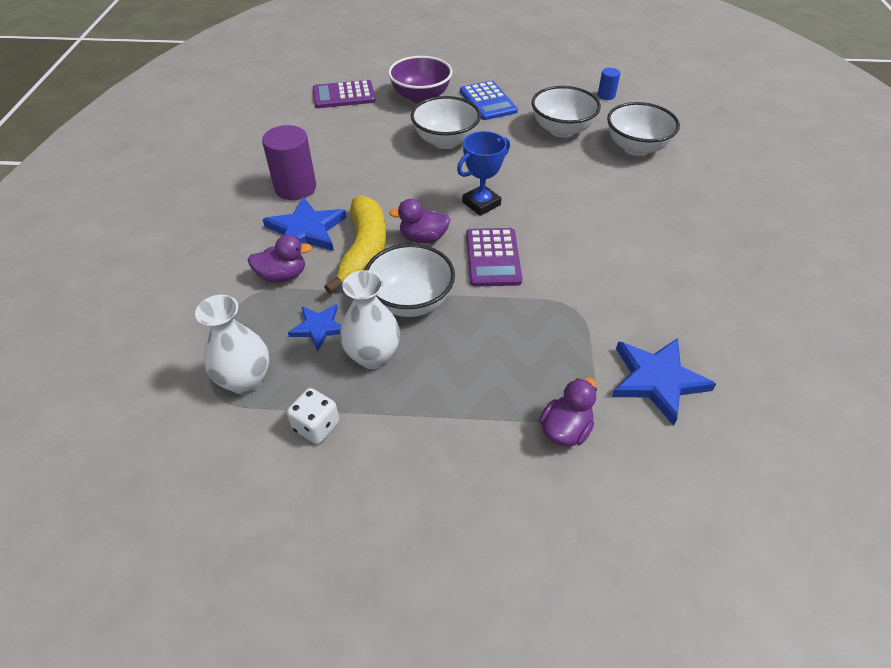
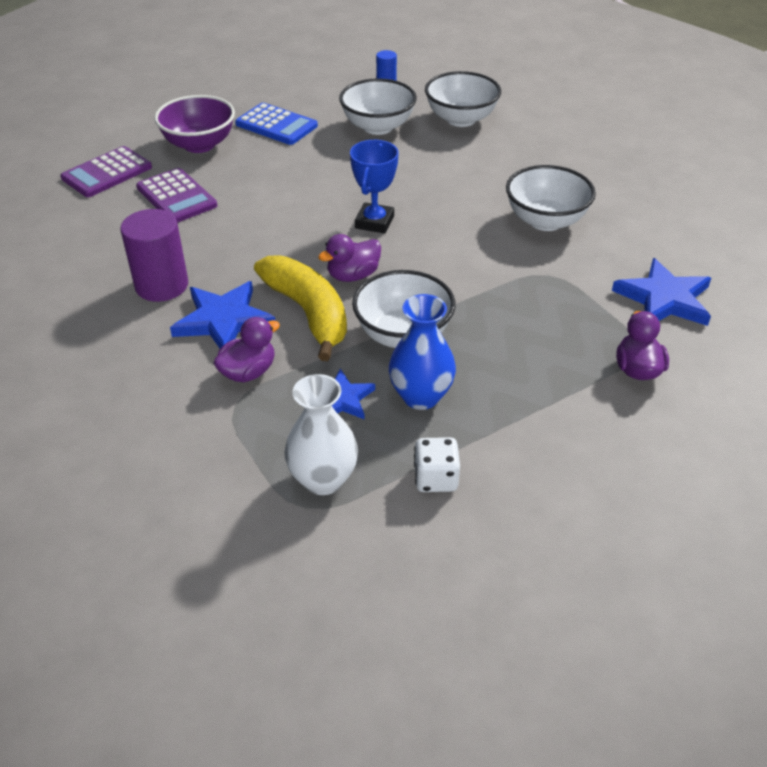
camera: 35 degrees left, 5 degrees down
(373, 356) = (421, 396): white vase -> blue vase
(445, 141) = (274, 178): white bowl -> white bowl (545, 221)
(492, 257) = (436, 264): purple calculator -> purple calculator (176, 197)

